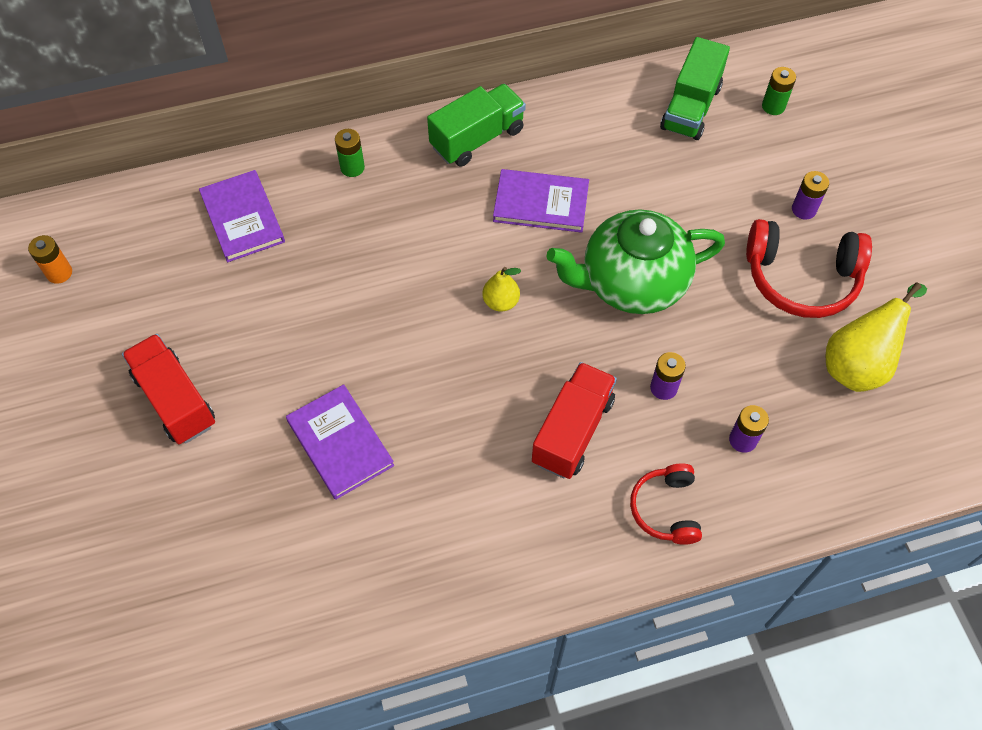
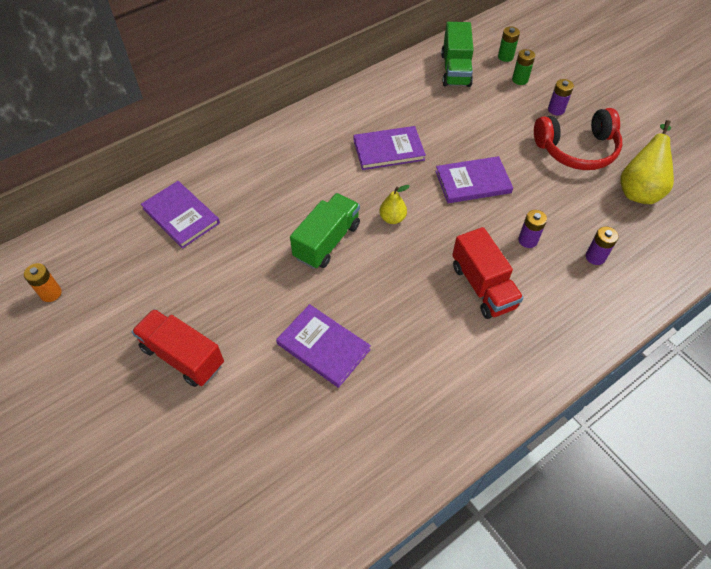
camera: 20 degrees left, 5 degrees down
(352, 167) = (247, 162): green battery -> green battery (520, 80)
(477, 138) = (326, 122): green truck -> green truck (327, 241)
(572, 431) = (483, 286): red truck -> red truck turned 150 degrees clockwise
(631, 283) = (473, 182): green teapot -> purple book
(665, 509) = (570, 317): red headphones -> none

